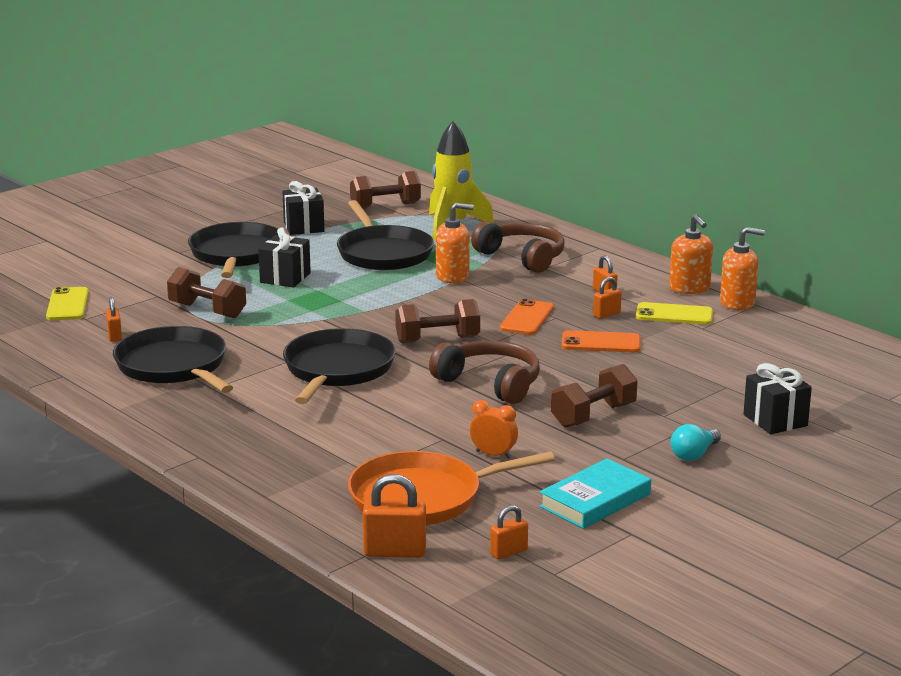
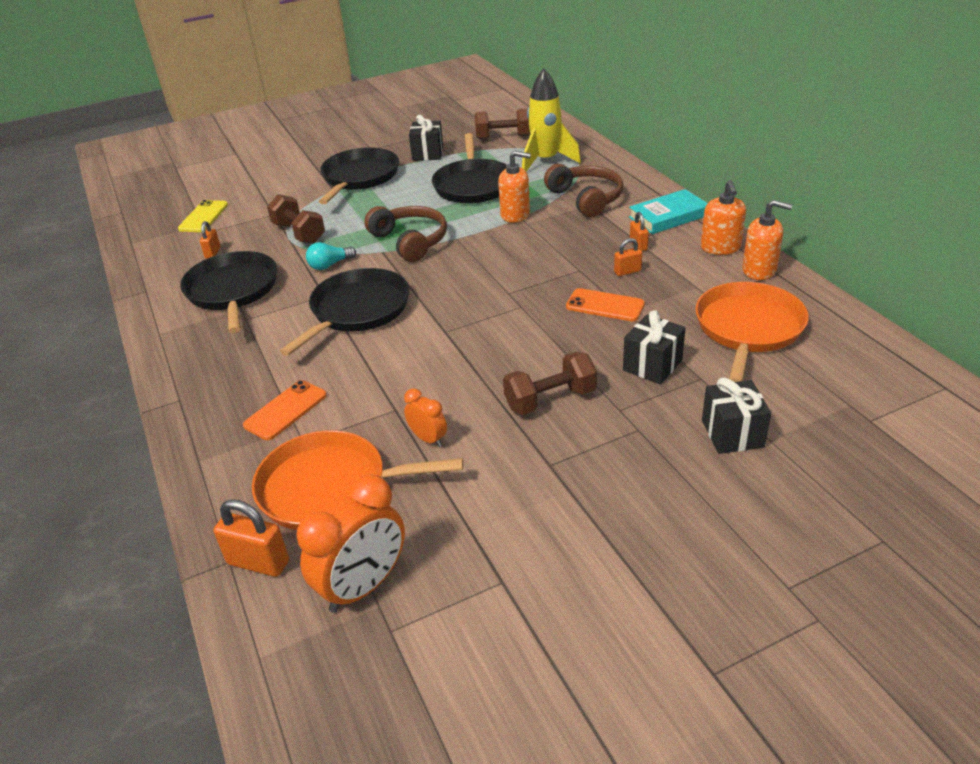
camera: 20 degrees right, 15 degrees up
(285, 278) = (380, 204): black gift -> black gift (652, 365)
(437, 340) = (461, 285): brown dumbbell -> none
(490, 383) = (478, 344): brown headphones -> brown headphones (410, 241)
(508, 552) = (364, 586): orange padlock -> orange clock
(527, 318) = (553, 268): orange phone -> orange phone (285, 410)
(595, 500) = (491, 522): turquoise book -> turquoise book (668, 216)
(674, 315) = (691, 278): yellow phone -> none
(694, 454) = (624, 471): turquoise light bulb -> turquoise light bulb (330, 265)
(750, 348) = (748, 329): none -> orange pan

